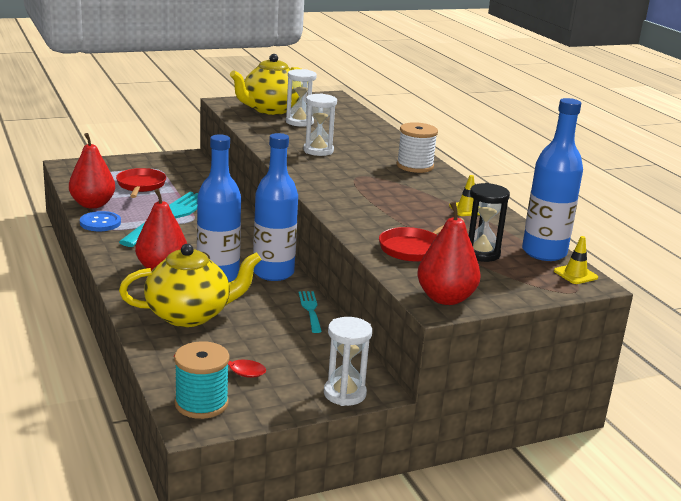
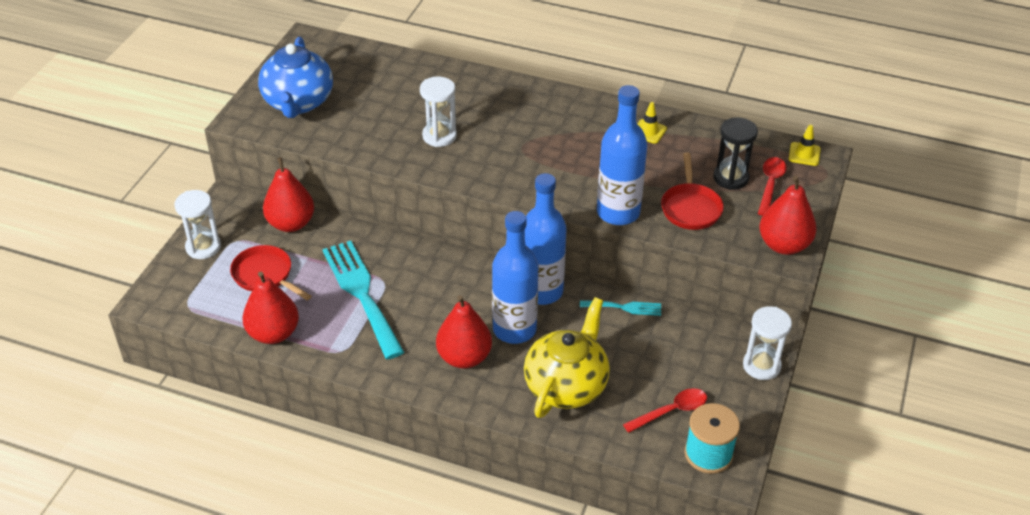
camera: 45 degrees left, 20 degrees up
(100, 223) = (323, 349): blue button -> none
(199, 177) = (291, 223): none -> red pear
(270, 110) = (298, 103): yellow teapot -> blue teapot
(299, 122) = (354, 104): white hourglass -> white hourglass (203, 247)
(310, 309) = (624, 307): turquoise fork -> turquoise fork turned 150 degrees clockwise
(415, 166) = (535, 101): white spool -> none
(507, 271) = (770, 185): none -> red spoon
(544, 252) = (758, 144): blue bottle -> blue bottle (618, 212)

